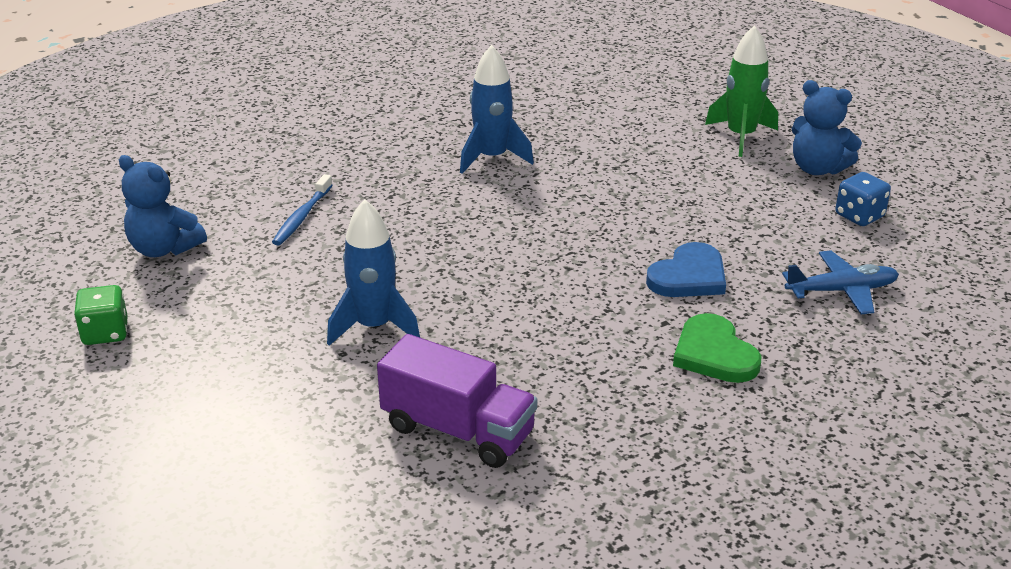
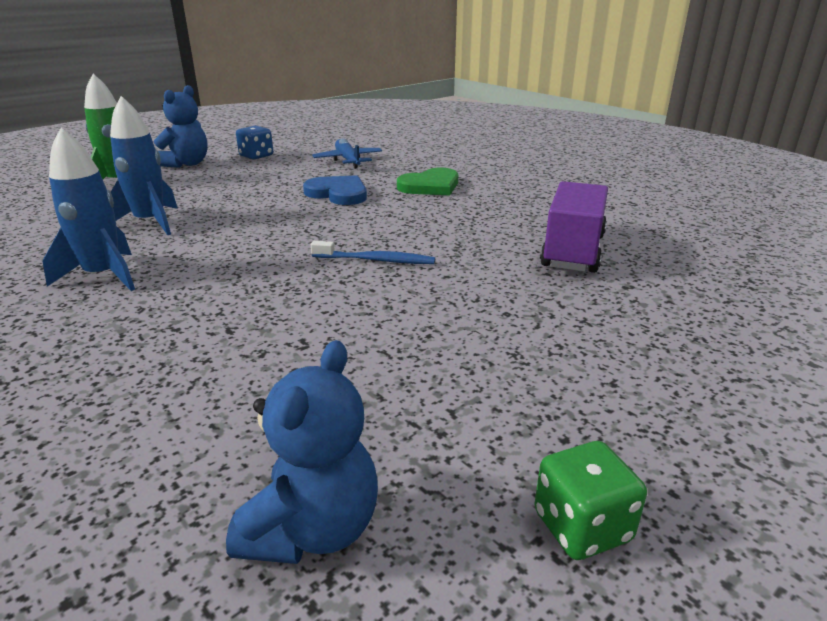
camera: 100 degrees left, 5 degrees down
(302, 217) = (219, 389): blue toothbrush -> blue toothbrush (376, 260)
(374, 327) = (455, 302): blue rocket -> blue rocket (150, 223)

